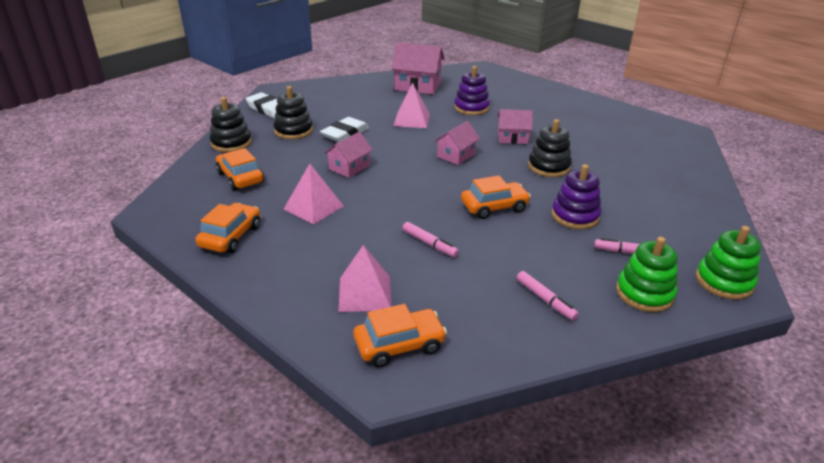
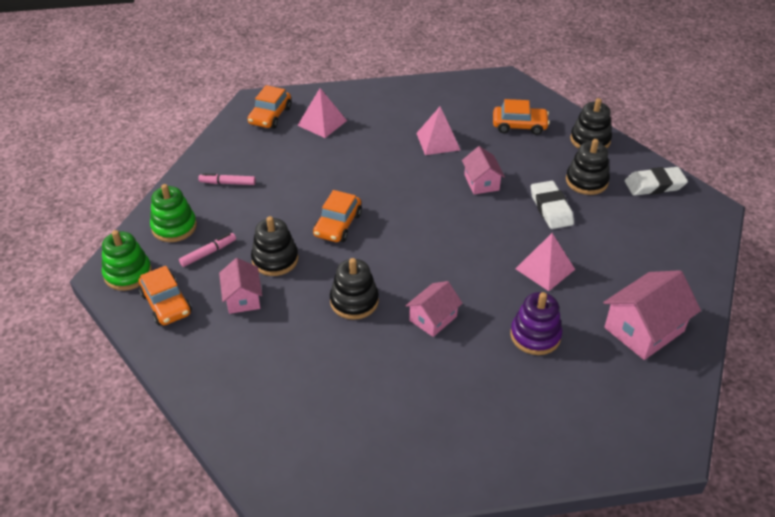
camera: 130 degrees right, 10 degrees up
(230, 236) = (439, 98): orange car -> orange car (166, 304)
(429, 244) = (335, 169): pink marker -> none
(456, 155) = (439, 254): pink house -> pink house (243, 298)
(575, 216) = (275, 259): purple stacking toy -> black stacking toy

